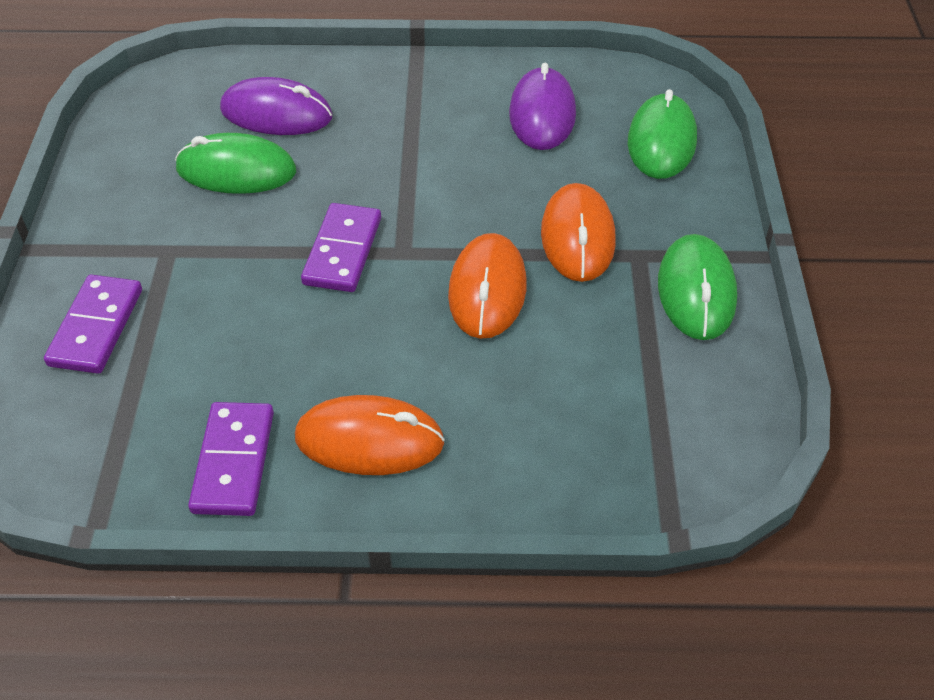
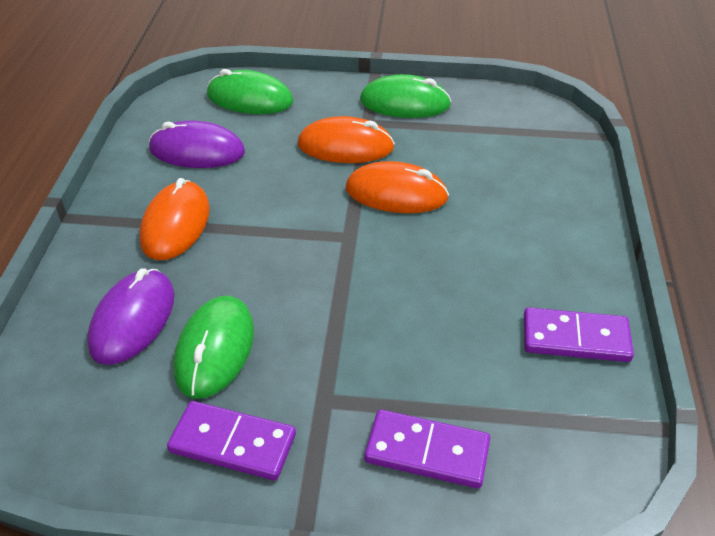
camera: 85 degrees left, 5 degrees down
(343, 251) = (343, 272): purple domino -> purple domino (233, 443)
(369, 440) = (545, 260): orange mouse -> orange mouse (175, 224)

